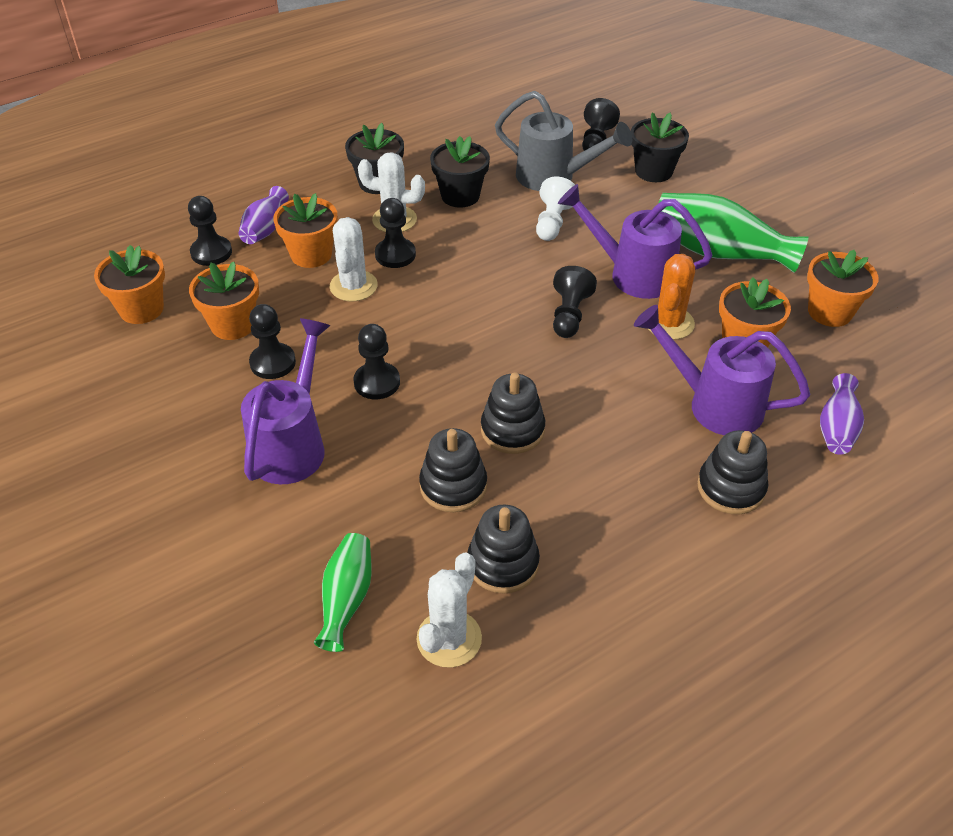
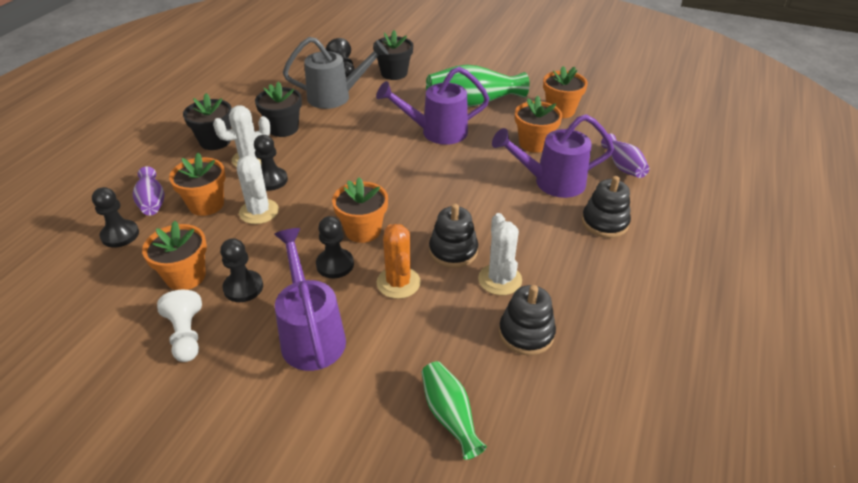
camera: 35 degrees left, 5 degrees down
(141, 309) = (92, 300): orange flower pot -> orange flower pot (363, 230)
(449, 639) = (540, 399): white cactus -> white cactus (500, 279)
(453, 486) = (449, 303): black stacking toy -> none
(553, 222) = (360, 122): white pawn -> white pawn (186, 335)
(569, 315) = (422, 169): black pawn -> none
(669, 323) = (484, 150): orange cactus -> orange cactus (398, 283)

